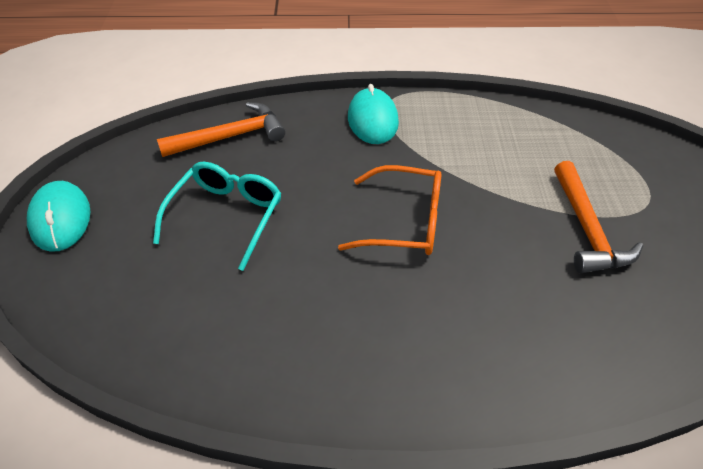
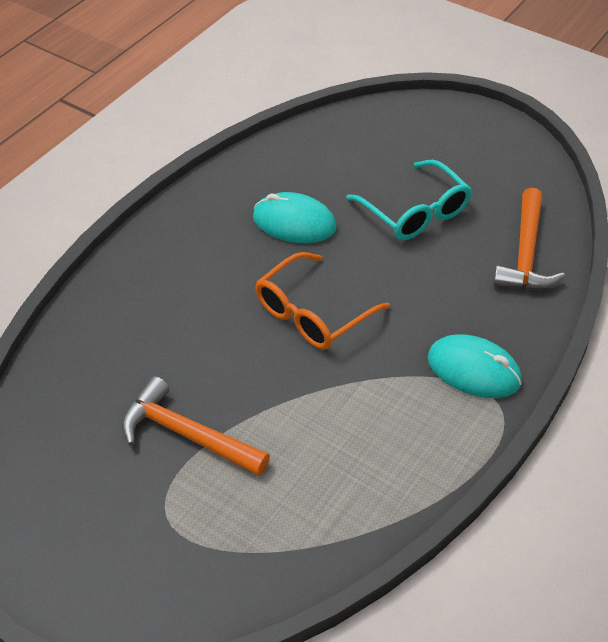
camera: 125 degrees right, 0 degrees up
(60, 219) = (488, 129): turquoise mouse -> turquoise mouse (294, 223)

